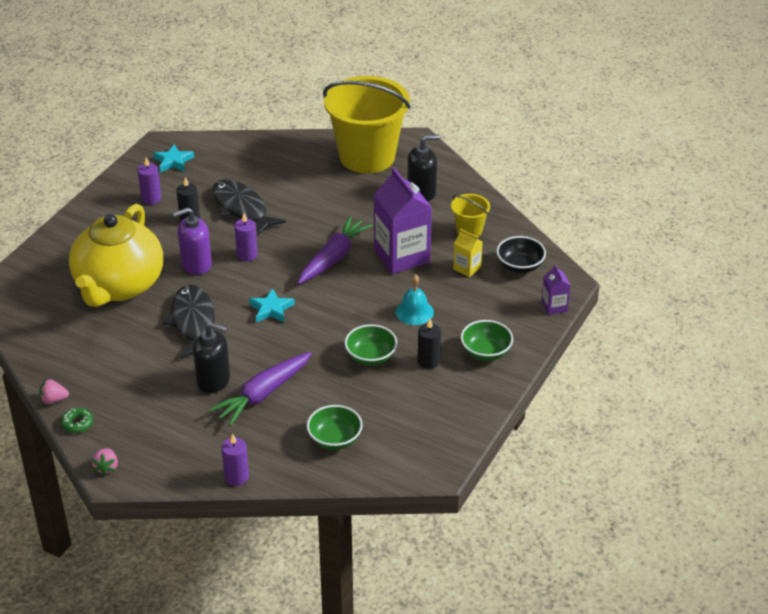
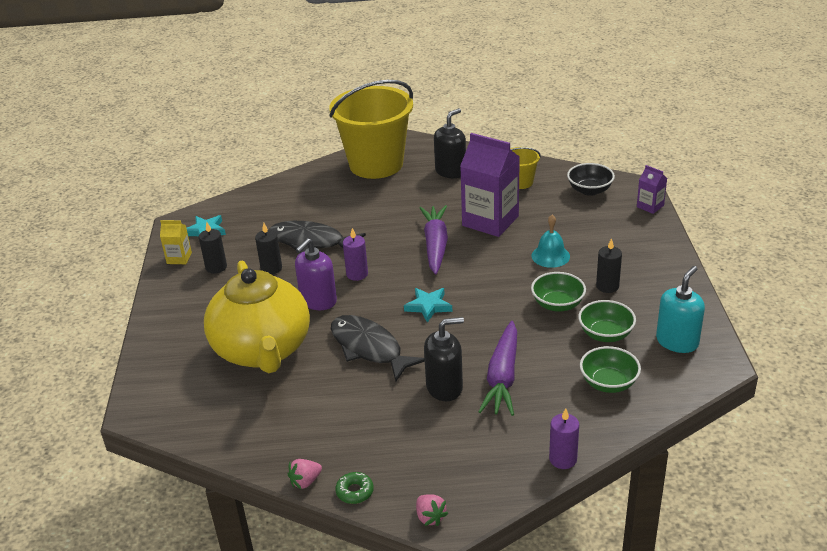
camera: 30 degrees left, 5 degrees down
(151, 198) = (216, 267): purple candle -> black candle
(427, 435) = (677, 341): none -> turquoise soap dispenser
(467, 268) = (552, 208): yellow carton -> yellow carton (179, 258)
(486, 352) = (642, 260): green bowl -> green bowl (605, 334)

